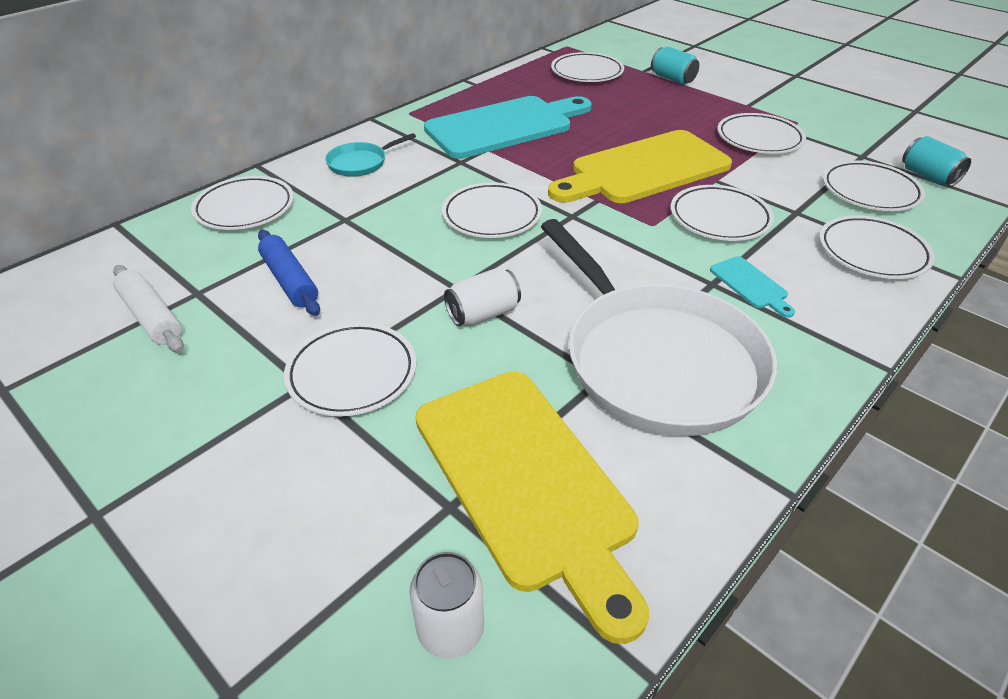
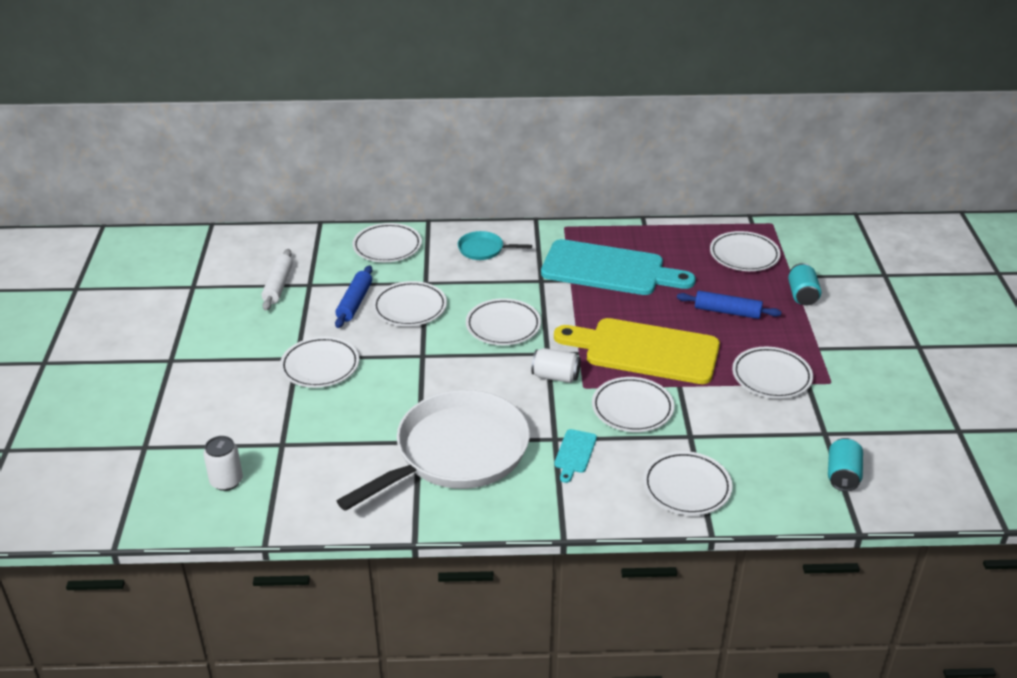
camera: 45 degrees right, 5 degrees down
(483, 314) = (414, 376): white can -> white can (555, 376)
(526, 482) = (321, 457): yellow cutting board -> none
(647, 112) = (727, 311): none -> blue rolling pin
(657, 361) = (456, 453): white pan -> white pan turned 150 degrees counterclockwise
(870, 191) = (772, 456): white plate -> white plate (410, 308)

